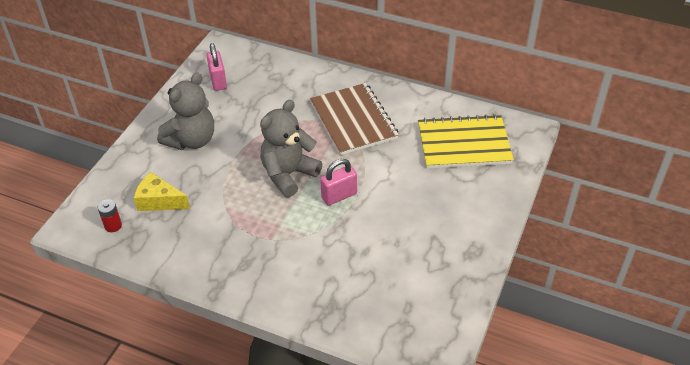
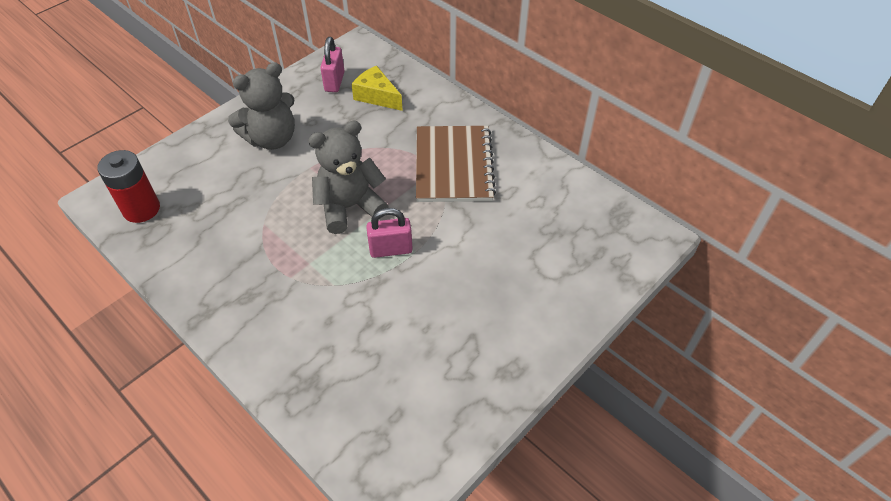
camera: 20 degrees right, 5 degrees up
(113, 226) = (141, 209): red battery -> red battery, size x1.88
(159, 201) = (201, 196): yellow cheese -> yellow cheese (377, 96)
(464, 144) = (567, 230): yellow notebook -> none

